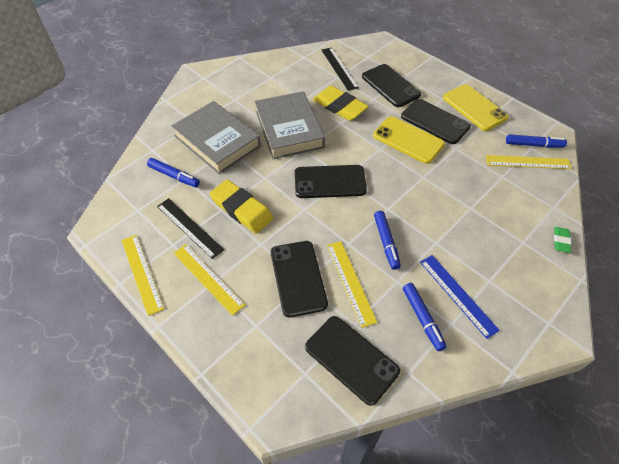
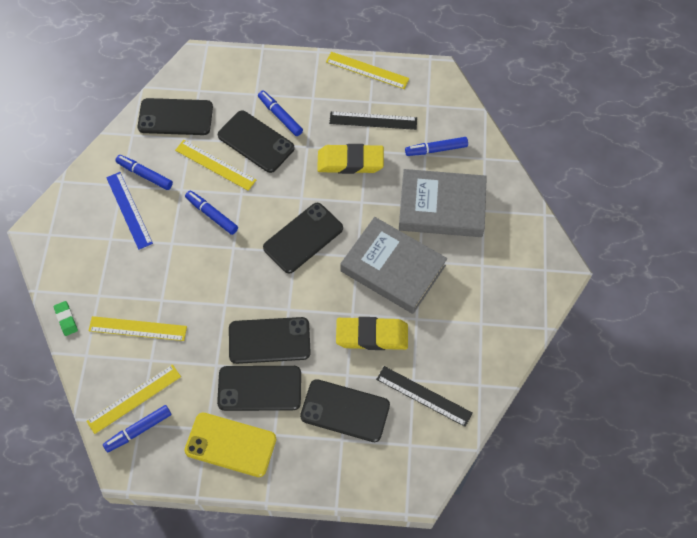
camera: 140 degrees right, 10 degrees up
(208, 278) = (318, 98): yellow ruler -> yellow ruler (137, 328)
(256, 286) = (280, 116): none -> blue marker
(408, 140) = (269, 340): yellow phone -> black phone
(457, 295) = (129, 210): blue ruler -> blue ruler turned 45 degrees clockwise

